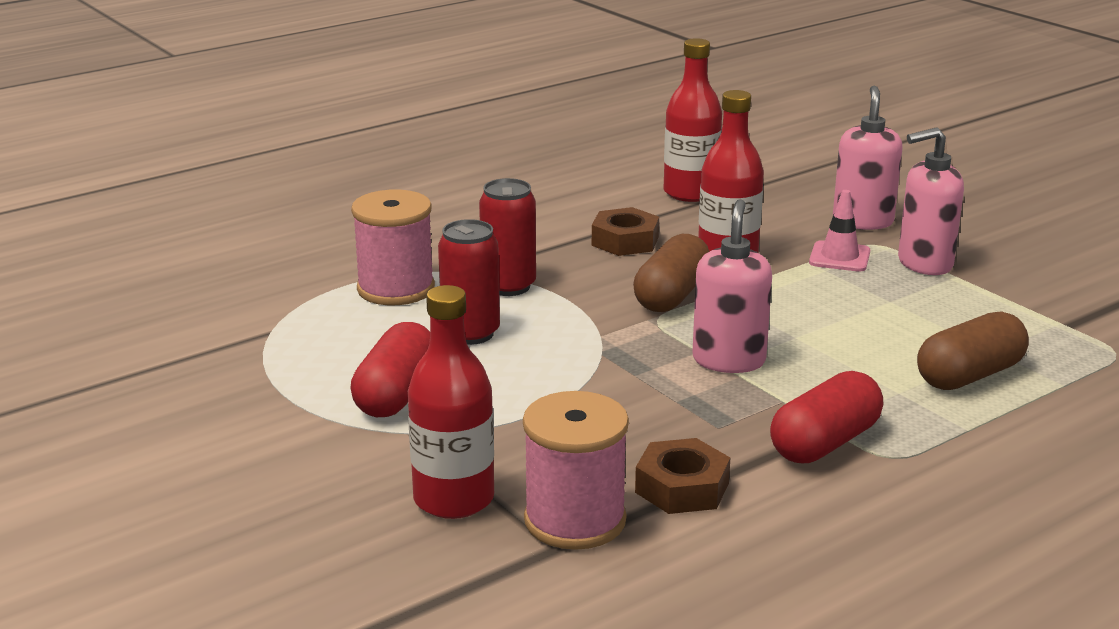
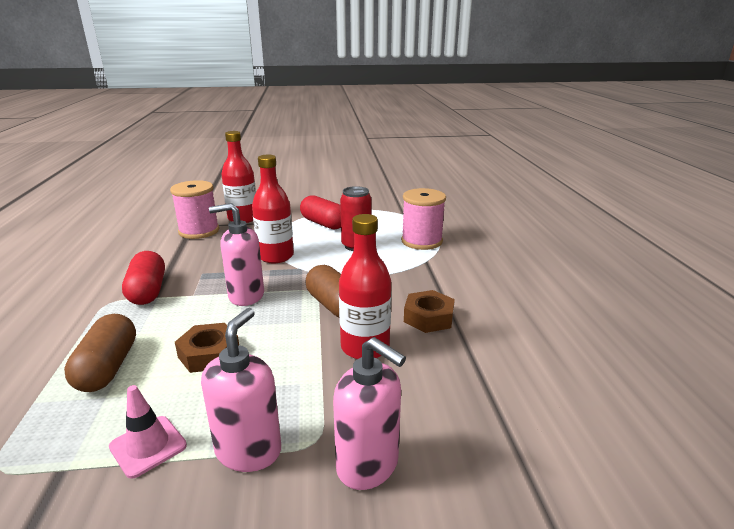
camera: 120 degrees right, 0 degrees up
(508, 286) = (397, 265): red can -> none
(682, 487) = (181, 252): brown nut -> brown nut (209, 354)
(690, 193) = (507, 382): red bottle -> red bottle (276, 256)
(728, 360) = (246, 296): pink soap dispenser -> pink soap dispenser turned 135 degrees clockwise
(839, 257) = (313, 404): pink traffic cone -> pink traffic cone (148, 446)

